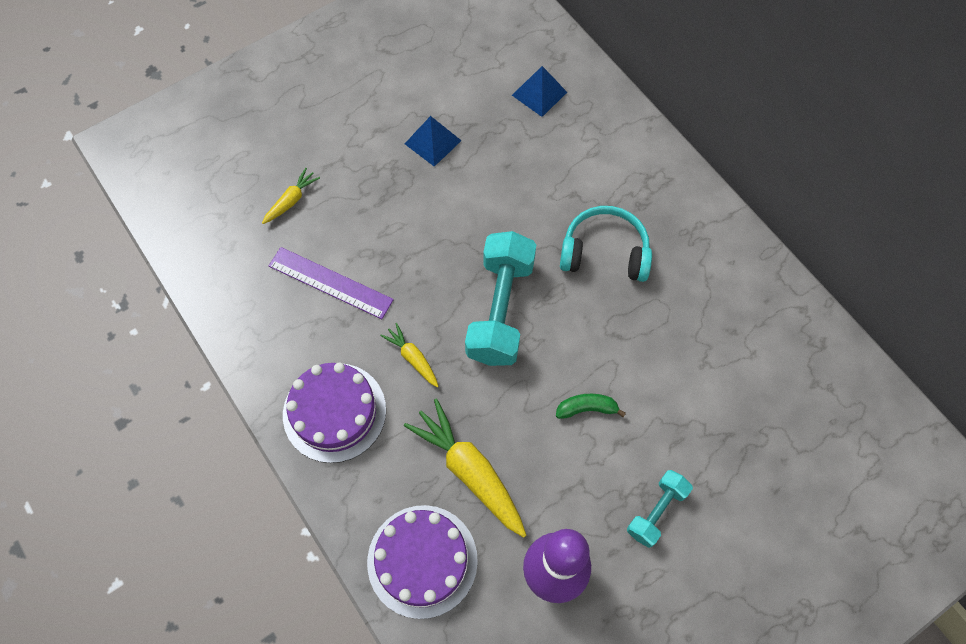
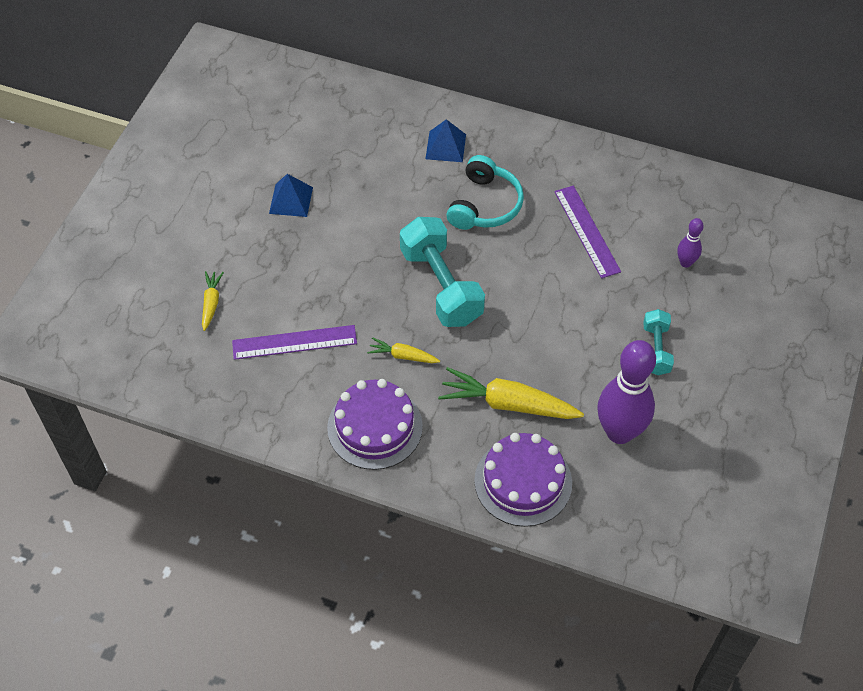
camera: 35 degrees left, 10 degrees down
(539, 93) = (346, 122): blue pyramid -> blue pyramid (445, 146)
(587, 408) = (556, 314): green banana -> none
(604, 252) = (485, 205): turquoise headphones -> turquoise headphones turned 135 degrees clockwise
(683, 340) = (586, 231): none -> purple ruler
(759, 437) = (685, 262): none -> purple bowling pin

